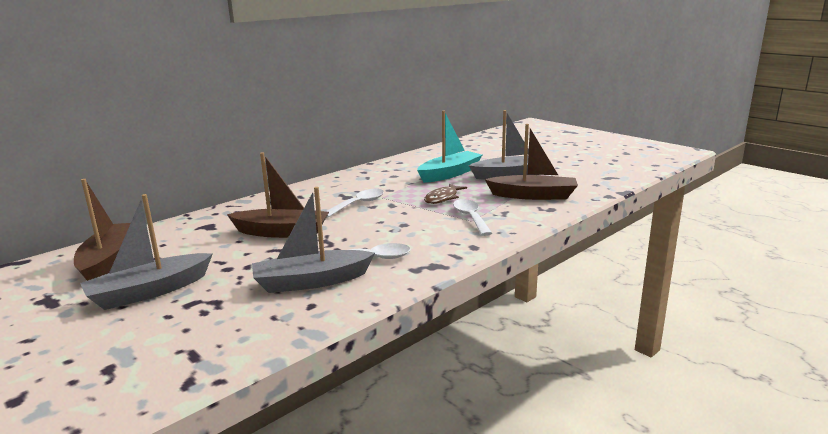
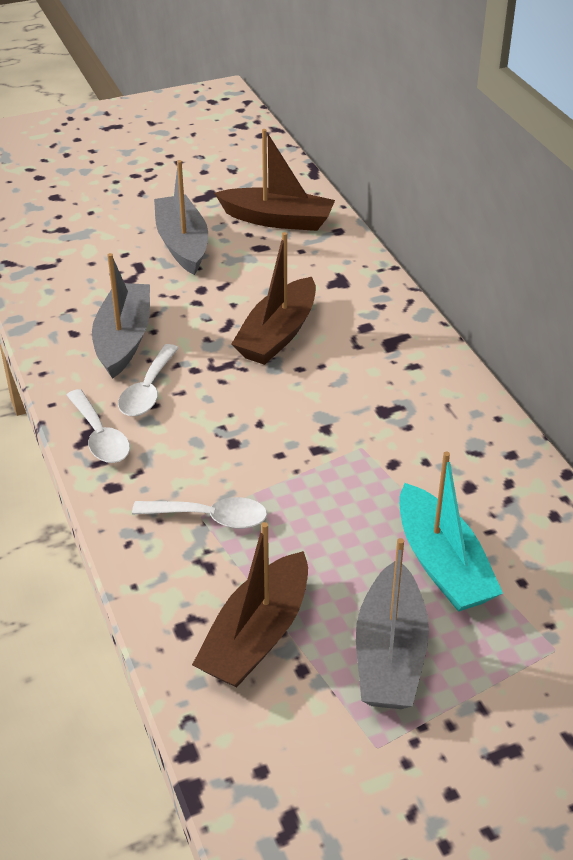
camera: 110 degrees right, 20 degrees up
(358, 204) = (342, 416): white spoon -> white spoon (100, 436)
(442, 198) = (314, 513): brown fish -> none

